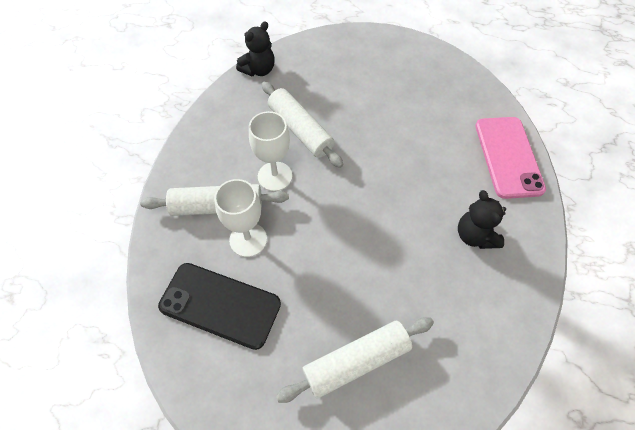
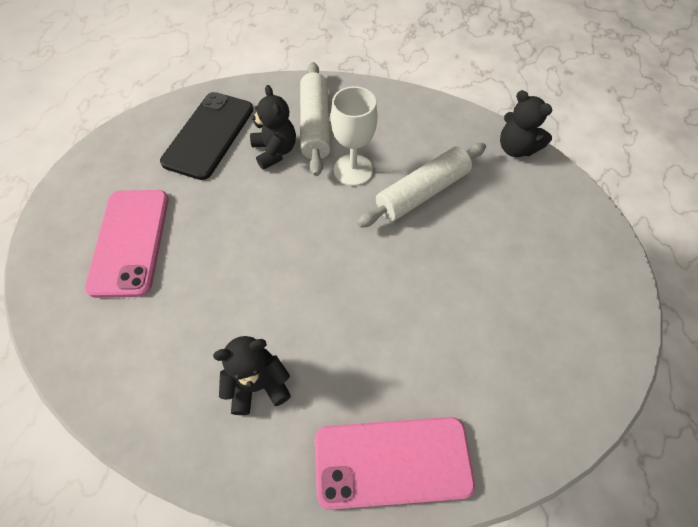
camera: 90 degrees right, 0 degrees up
(248, 239) = (275, 151): white goblet -> black teddy bear
(356, 361) = (130, 242): white rolling pin -> pink phone

